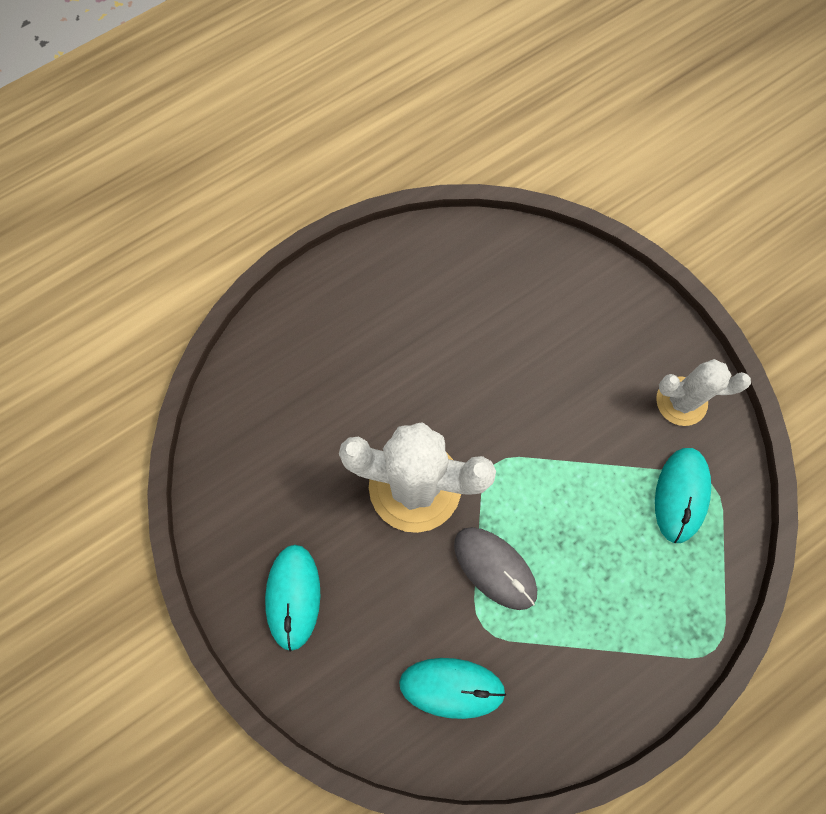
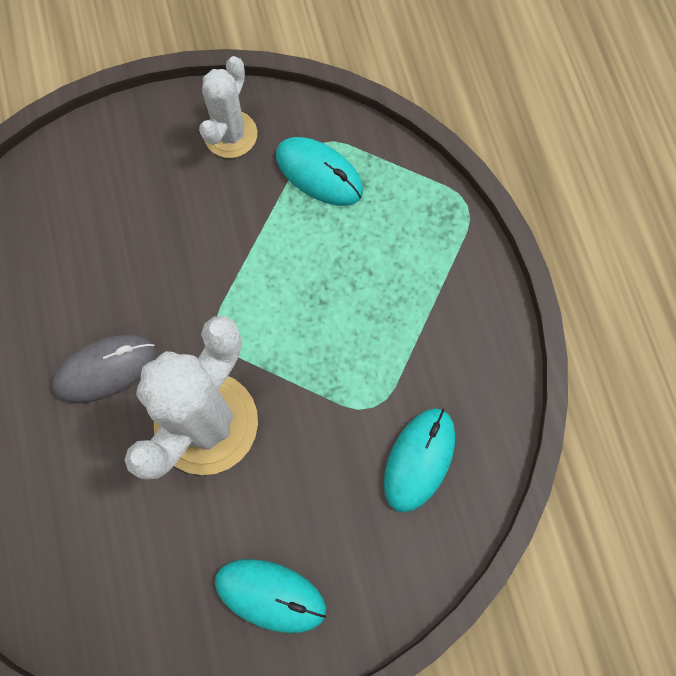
camera: 70 degrees left, 0 degrees up
(495, 568) = (321, 373): grey mouse -> grey mouse (105, 369)

